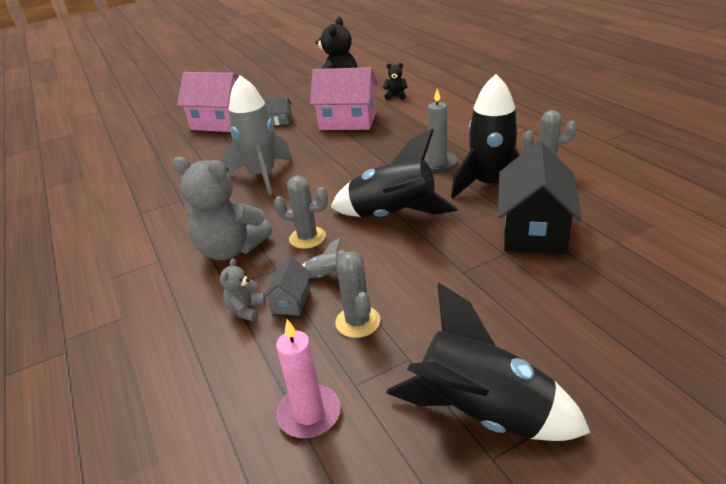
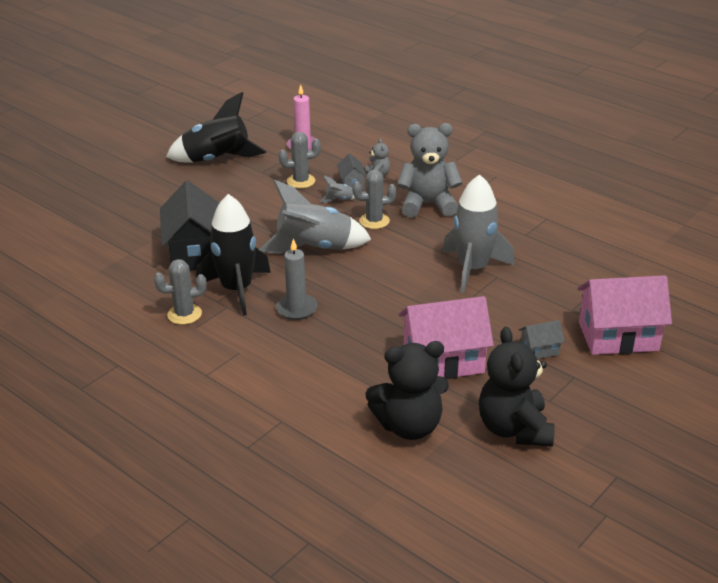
camera: 155 degrees right, 0 degrees up
(358, 322) = (301, 181): grey cactus -> grey cactus turned 60 degrees counterclockwise
(393, 215) = (314, 248): black rocket -> grey rocket
(396, 96) = (409, 426): black teddy bear -> black teddy bear, size x2.19

